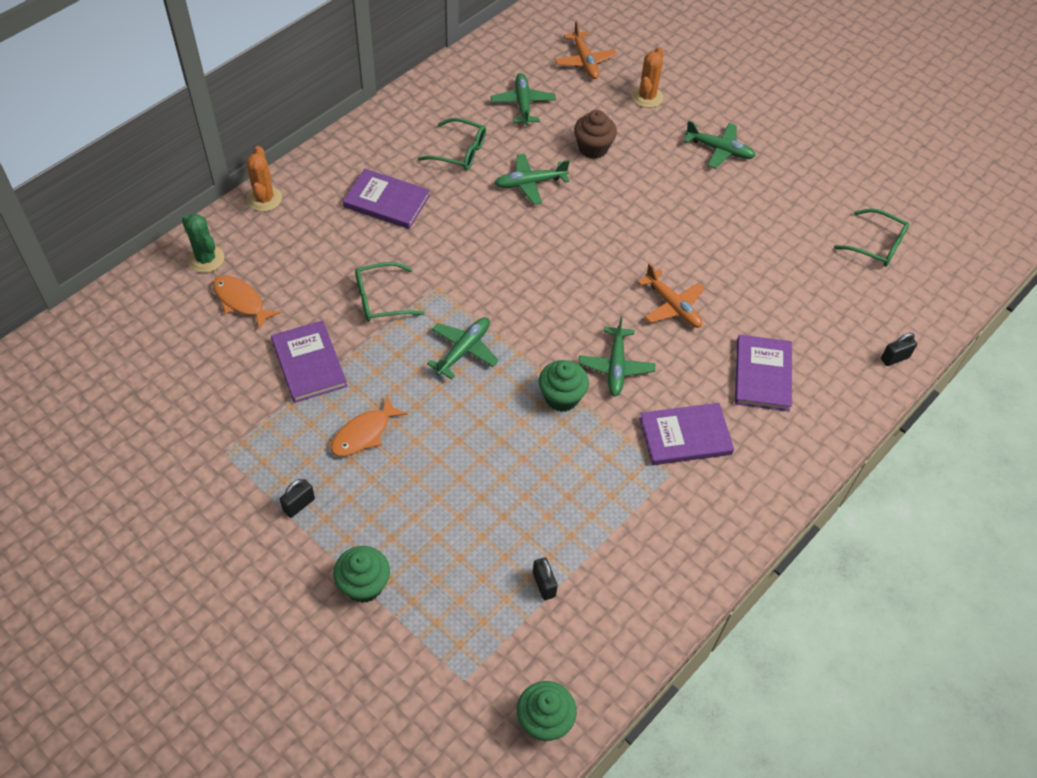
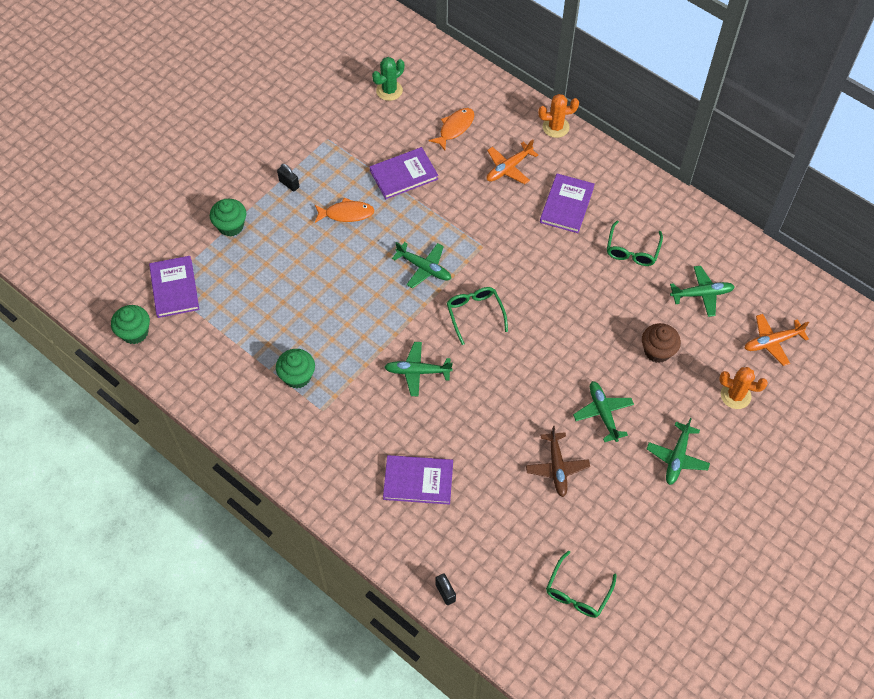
camera: 90 degrees right, 5 degrees up
(206, 259) = (491, 102): green cactus -> green cactus (389, 90)
(364, 433) = (346, 213): orange fish -> orange fish turned 135 degrees clockwise
(381, 299) = (466, 211): green glasses -> green glasses (475, 314)
(530, 183) = (605, 304): green plane -> green plane (603, 413)
(544, 584) = (230, 328): black padlock -> none
(561, 397) = (385, 334): green cupcake -> green cupcake (297, 376)
(672, 306) = (484, 413): orange plane -> orange plane (509, 168)
(685, 436) = (355, 420): purple book -> purple book (174, 288)
(736, 247) = (557, 467): none -> brown plane

